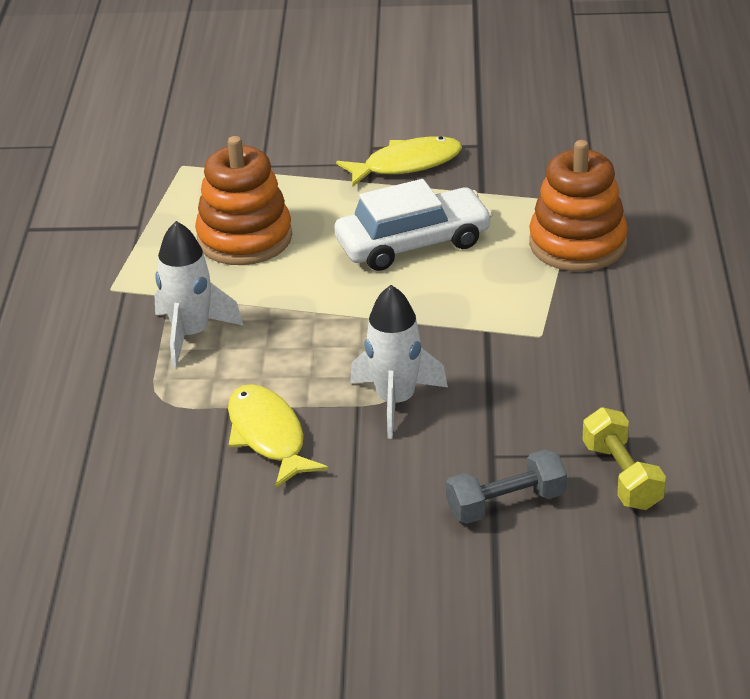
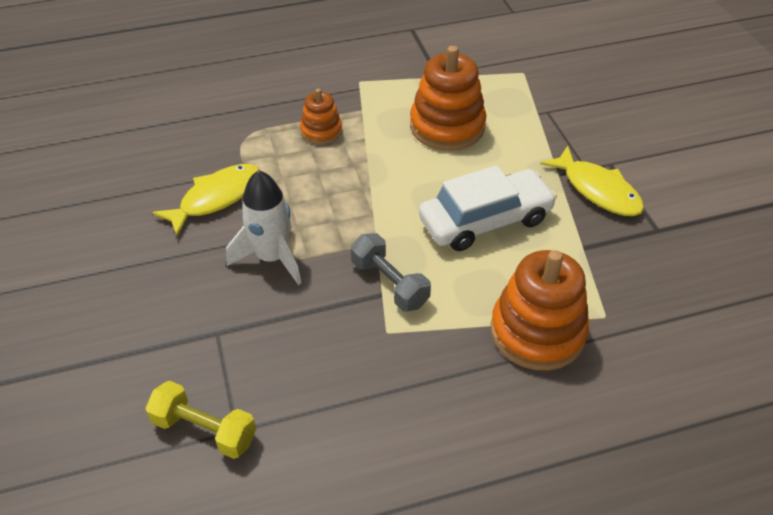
camera: 70 degrees right, 10 degrees up
(191, 334) = (321, 131): white rocket -> orange stacking toy
(413, 243) = (485, 220): white car -> white car turned 75 degrees counterclockwise
(506, 504) = (157, 354): grey dumbbell -> grey dumbbell (389, 283)
(622, 476) = (204, 430): yellow dumbbell -> yellow dumbbell turned 60 degrees clockwise

